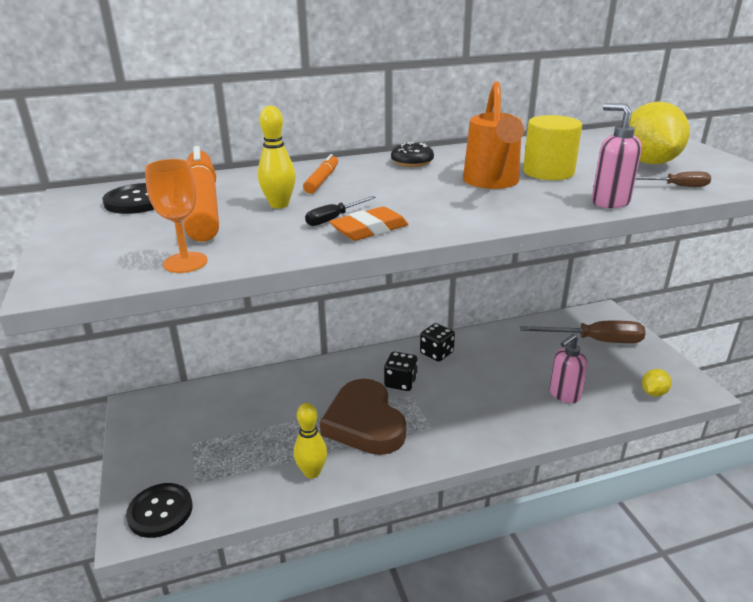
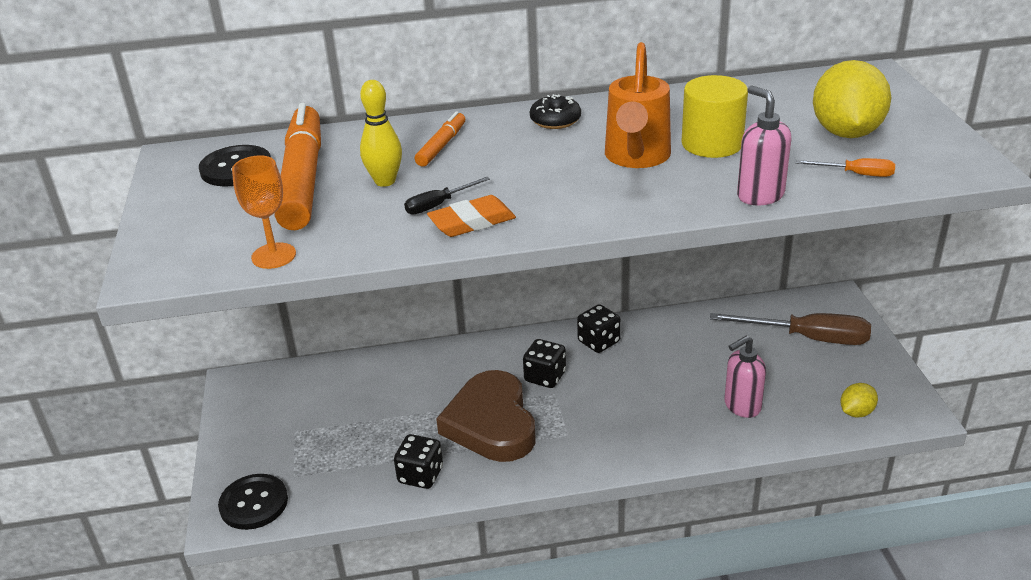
camera: 10 degrees right, 5 degrees up
(312, 472) = (420, 475): yellow bowling pin -> black dice
(677, 186) = (856, 174): brown screwdriver -> orange screwdriver

